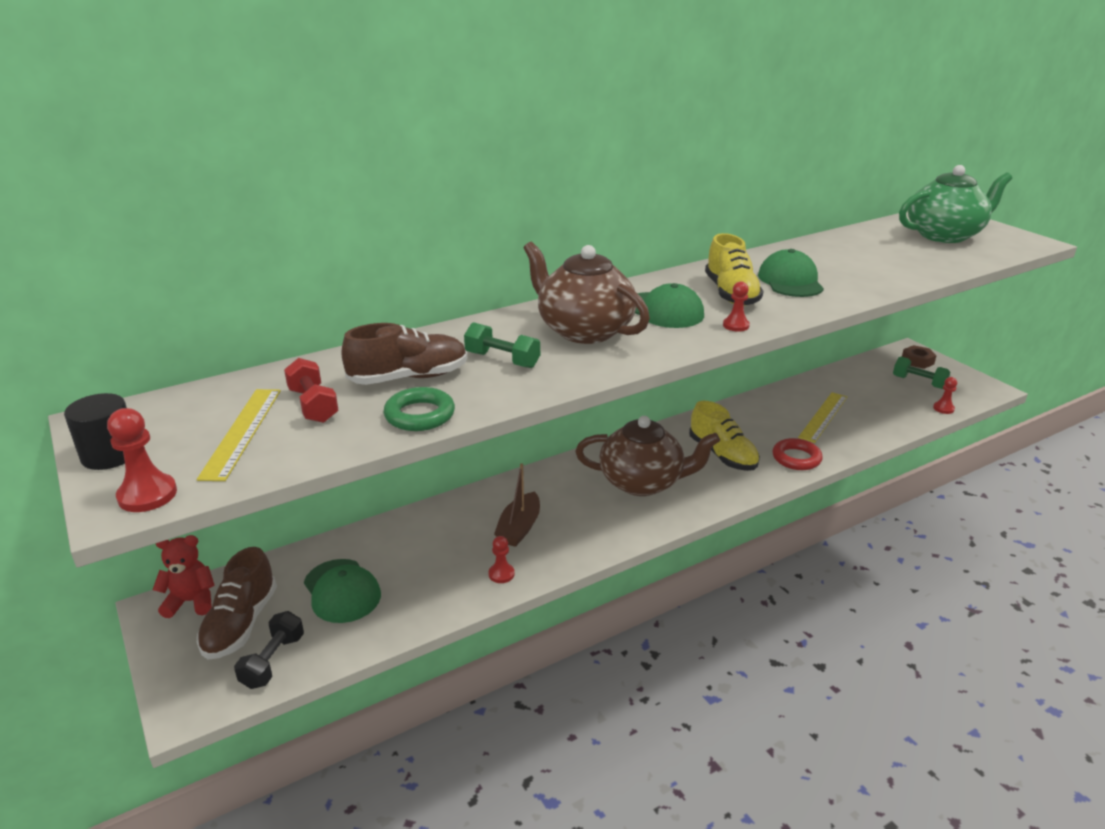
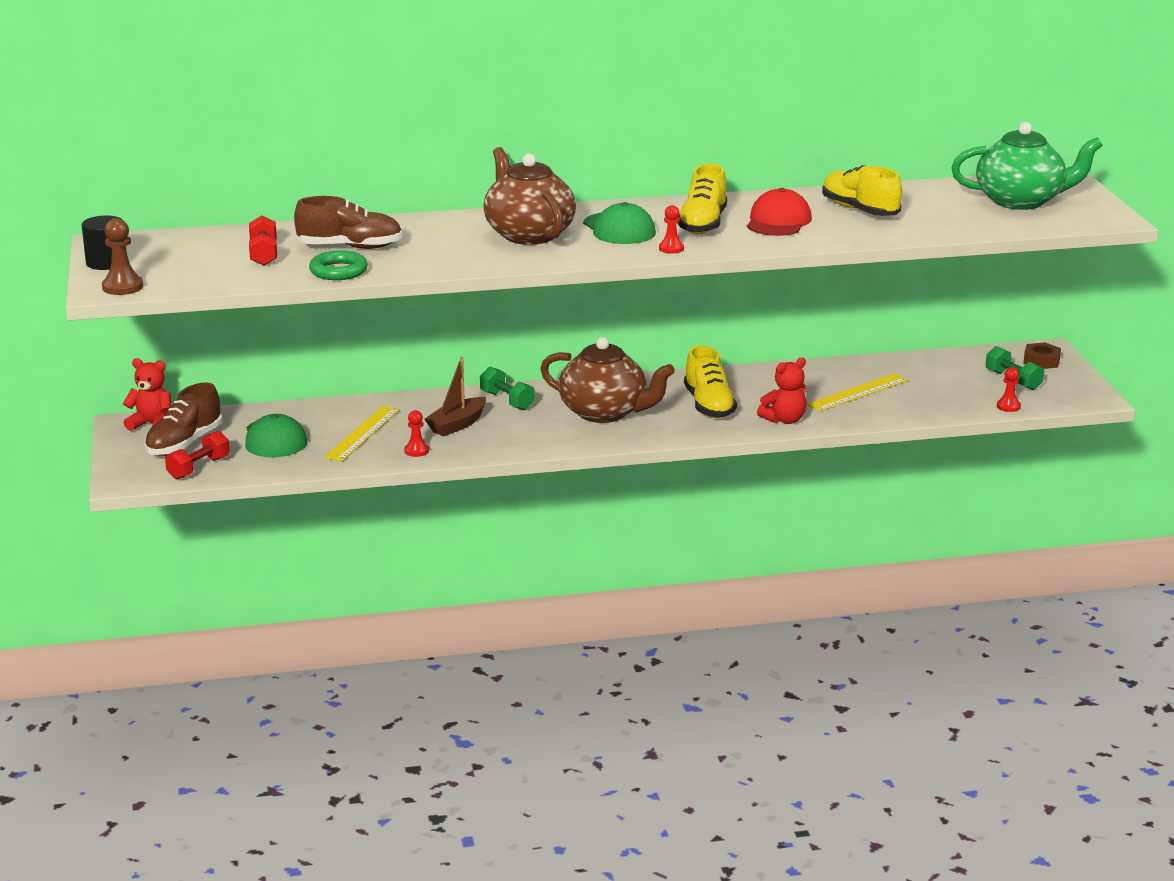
camera: 20 degrees right, 5 degrees down
(147, 495) = (122, 287): red pawn -> brown pawn
(242, 432) = (202, 263): yellow ruler -> yellow ruler (362, 433)
(273, 661) = (198, 468): black dumbbell -> red dumbbell
(502, 360) = (436, 246): green dumbbell -> green dumbbell (507, 401)
(790, 281) = (778, 221): green cap -> red cap
(796, 458) = (784, 420): red ring -> red teddy bear
(840, 260) = (860, 210): none -> yellow shoe

